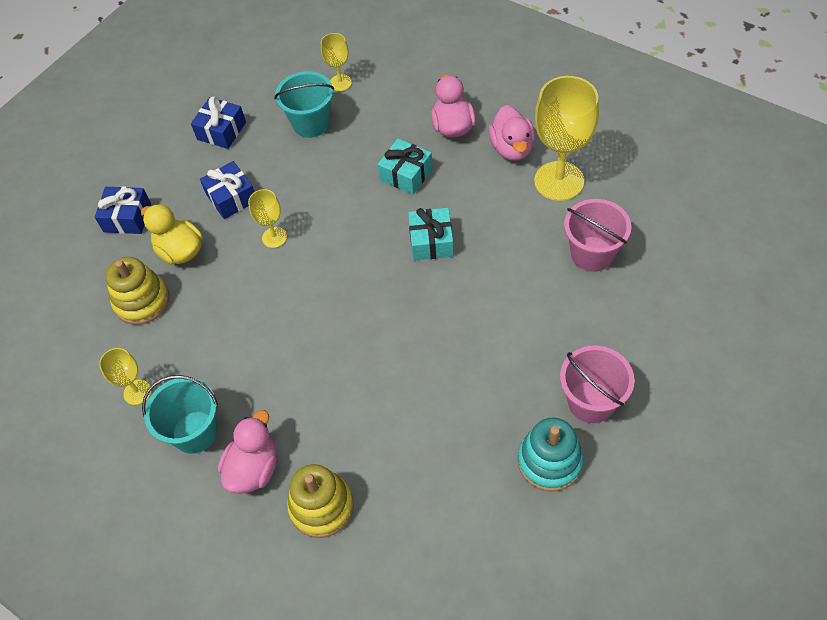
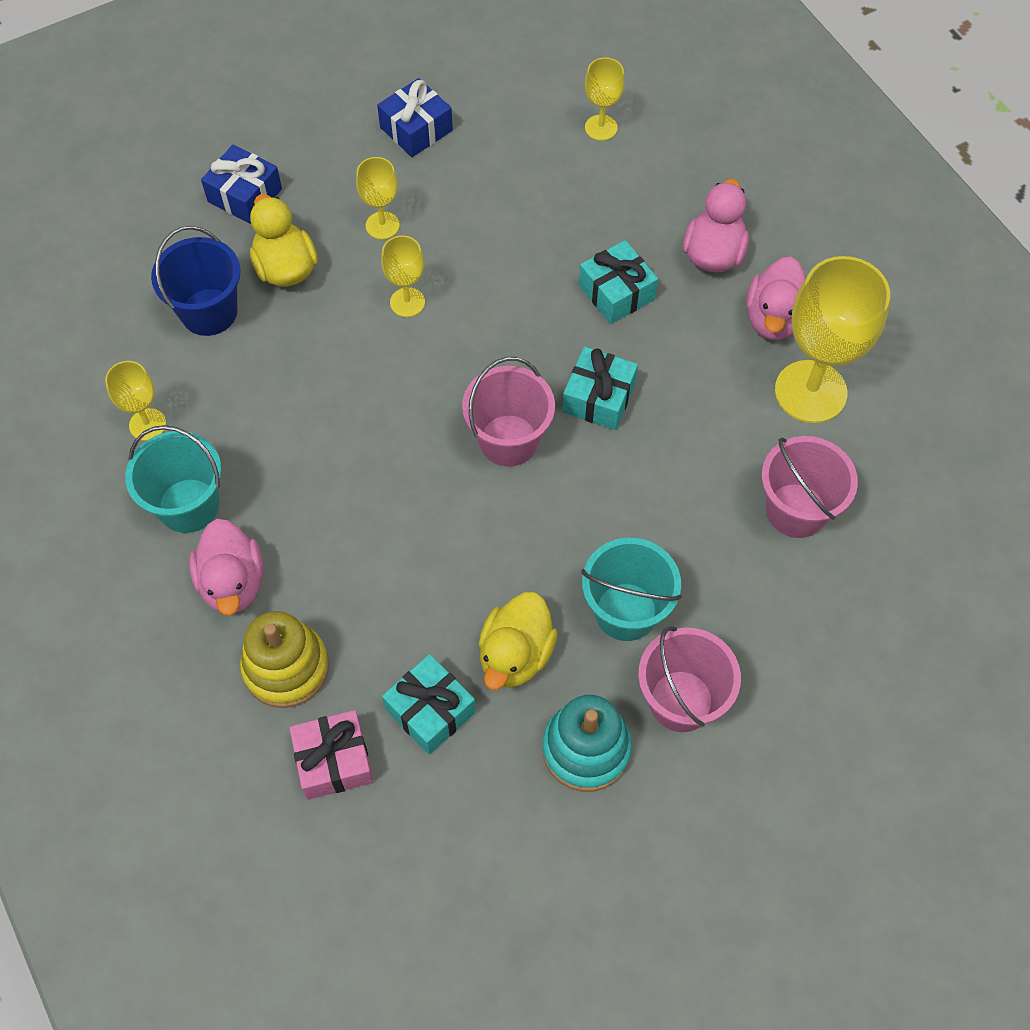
camera: 20 degrees right, 5 degrees up
(142, 301) = (209, 312): yellow stacking toy -> blue bucket
(231, 197) = (382, 225): blue gift -> yellow goblet
(254, 468) = (233, 583): pink duck -> pink duck turned 120 degrees clockwise
(311, 123) = (533, 168): turquoise bucket -> turquoise bucket (626, 611)
(388, 552) = (334, 761): none -> pink gift
(389, 293) = (508, 440): none -> pink bucket
(435, 487) = (430, 710): none -> turquoise gift
(470, 424) = (515, 655): none -> yellow duck

